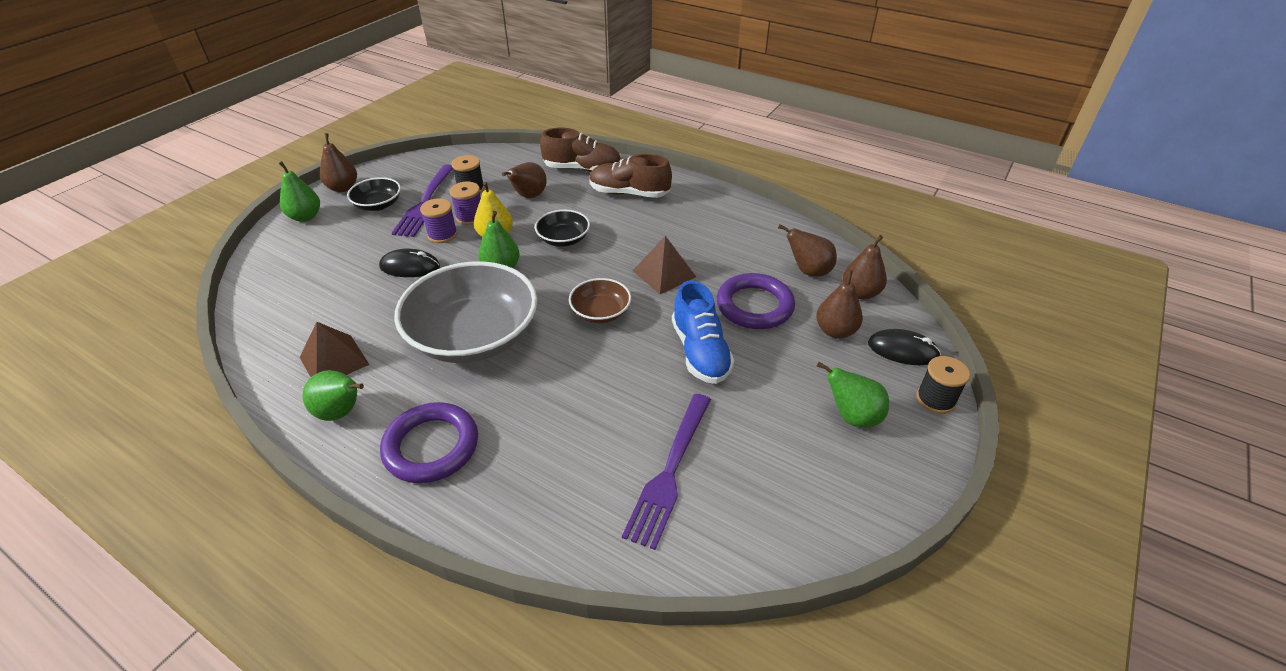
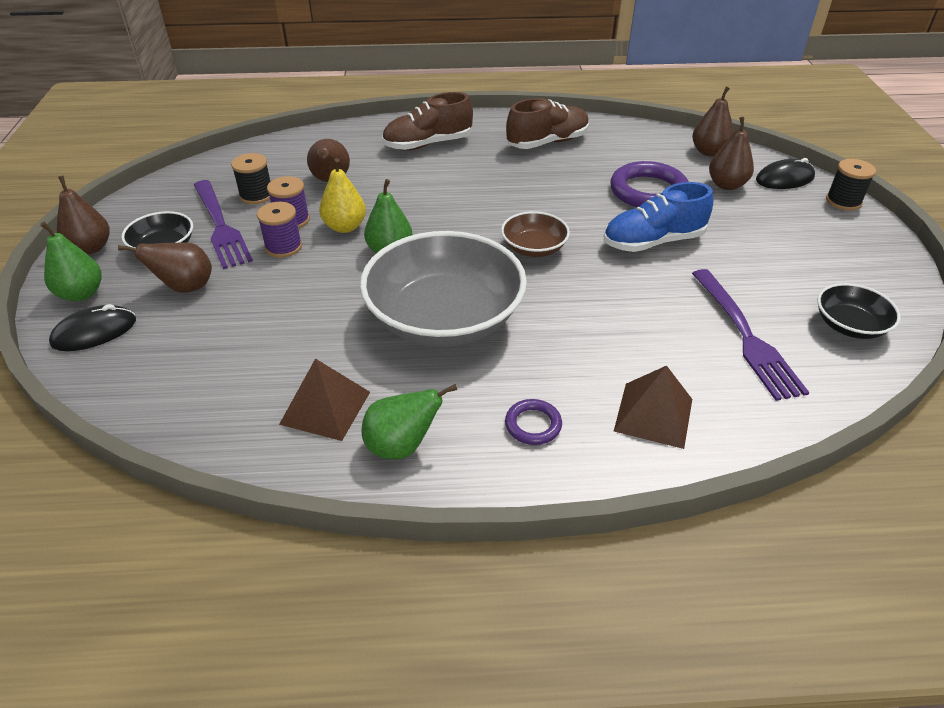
camera: 35 degrees left, 0 degrees up
(410, 266) = (288, 289): black mouse -> black mouse (94, 332)
(431, 446) = (533, 425): purple ring -> purple ring, size x0.51
(563, 239) = (417, 204): black bowl -> black bowl (849, 325)
(582, 169) = (353, 139): brown shoe -> brown shoe (547, 142)
(664, 273) = (546, 196): brown pyramid -> brown pyramid (653, 414)
(700, 352) = (653, 242): blue shoe -> blue shoe turned 120 degrees clockwise
(808, 271) = (653, 151): brown pear -> brown pear (185, 287)
(852, 416) = (810, 237): green pear -> none

